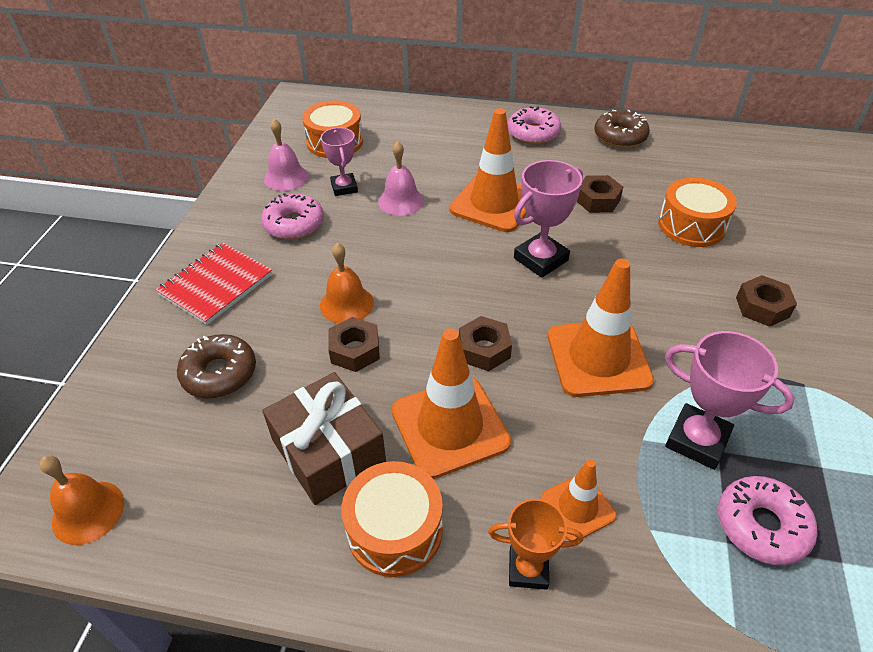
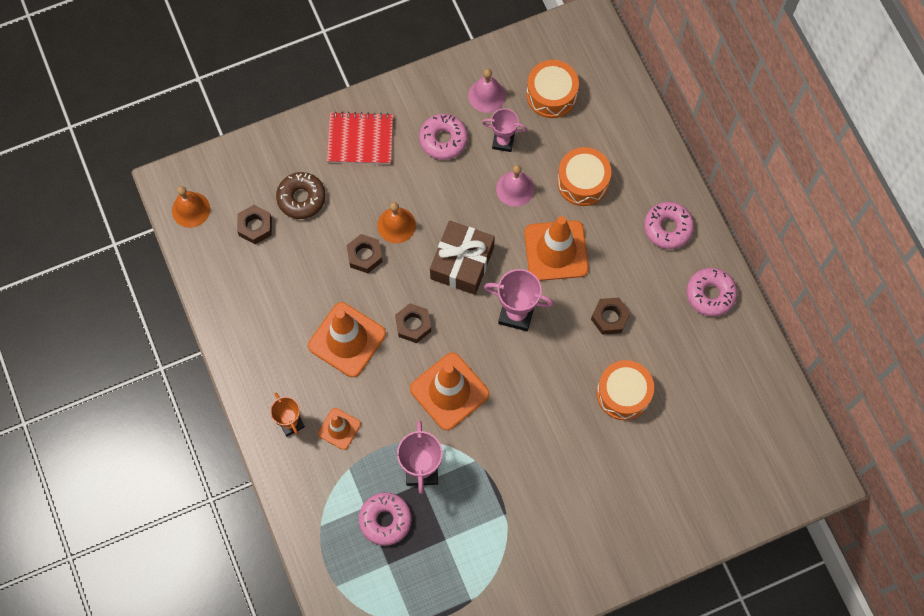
camera: 55 degrees right, 25 degrees up
(328, 451) = (292, 290): brown gift -> brown gift (462, 263)
(344, 187) = (503, 141): pink trophy -> pink trophy turned 60 degrees clockwise
(395, 530) = (271, 352): orange drum -> orange drum (582, 182)
(620, 136) = (710, 294): brown donut -> pink donut
(762, 307) = (562, 469): brown nut -> brown nut (255, 226)

